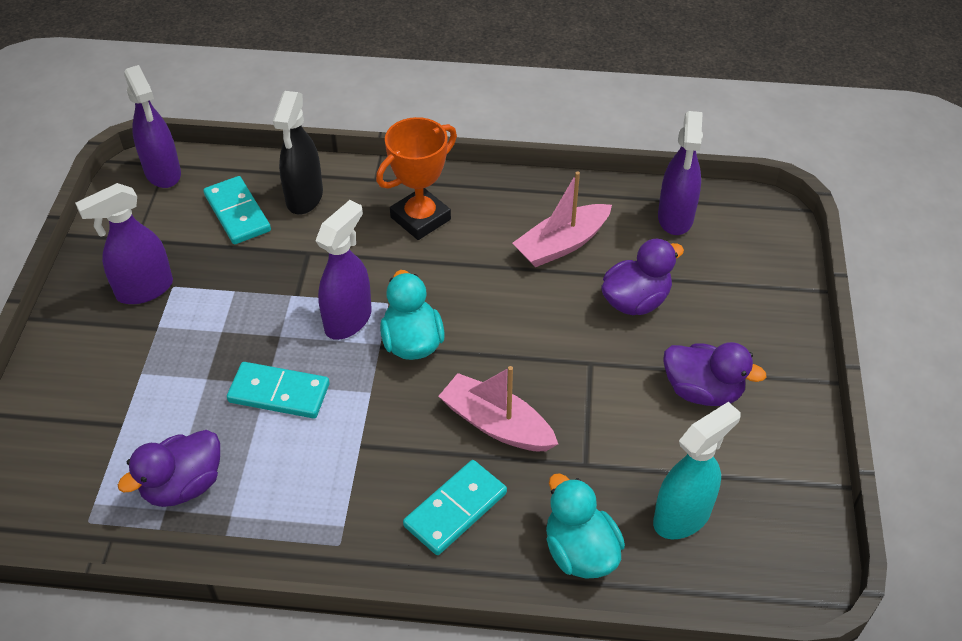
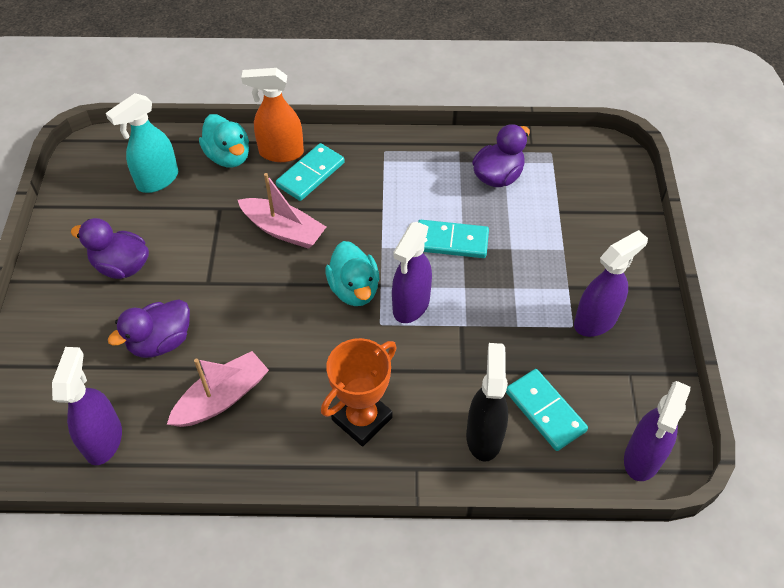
camera: 175 degrees right, 5 degrees up
(163, 173) = (642, 458): purple spray bottle -> purple spray bottle turned 120 degrees counterclockwise
(499, 552) = (280, 153): none -> orange spray bottle

